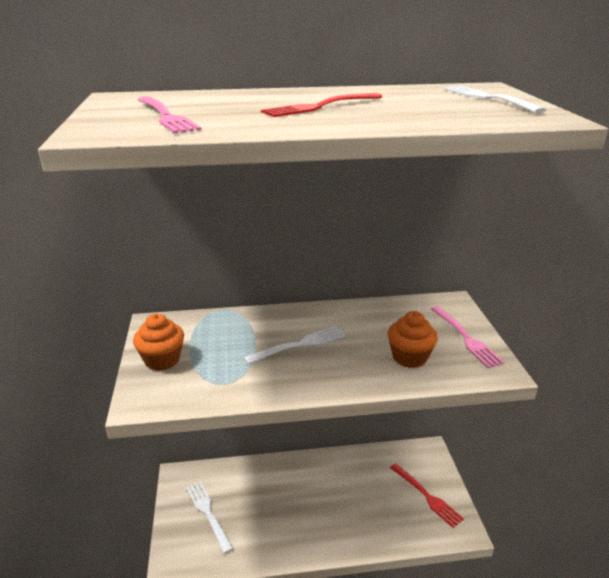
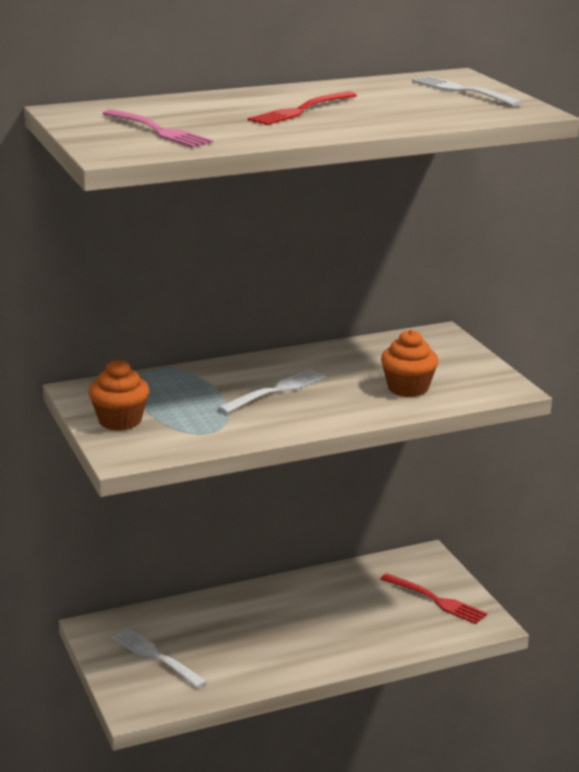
camera: 15 degrees left, 5 degrees down
(466, 338) = (465, 365): pink fork -> none

